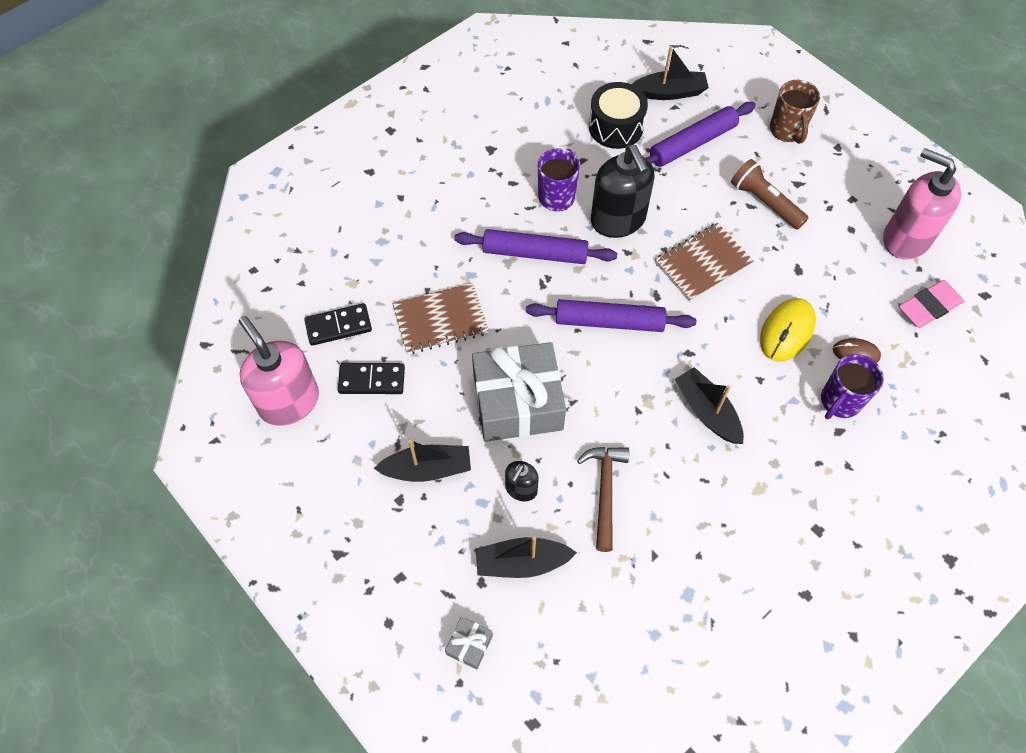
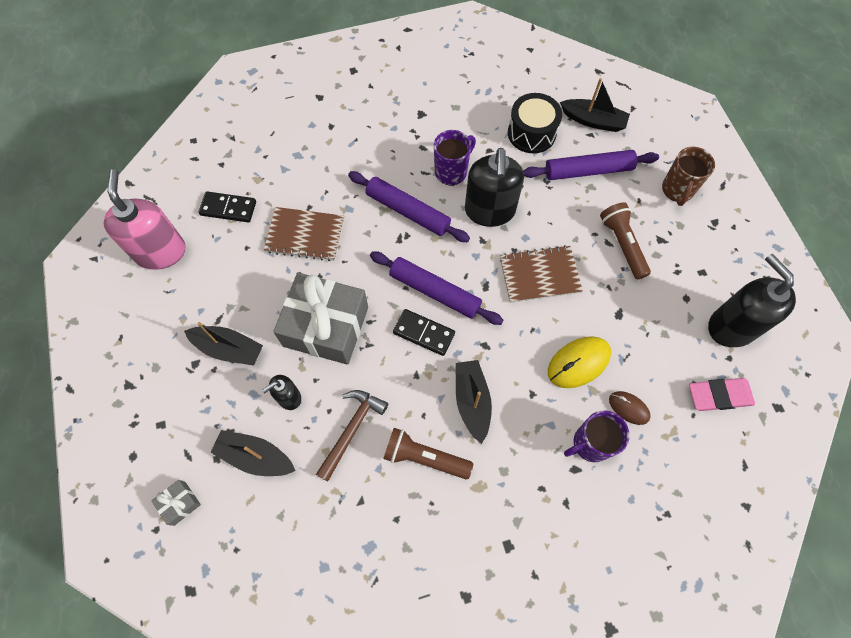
camera: 25 degrees right, 5 degrees up
(372, 380) = (228, 261): black domino -> black domino (424, 333)
(692, 485) = (425, 457): none -> brown flashlight
(905, 238) = (731, 326): pink soap dispenser -> black soap dispenser

